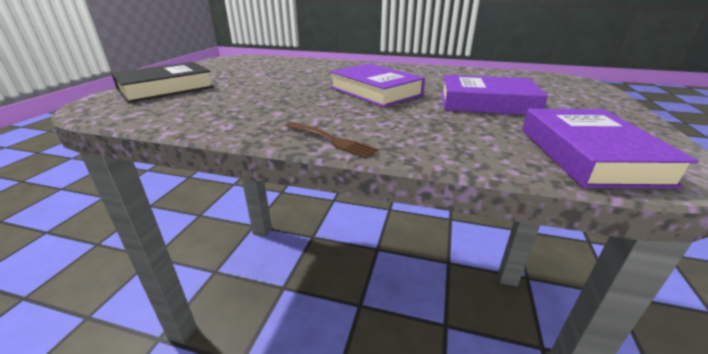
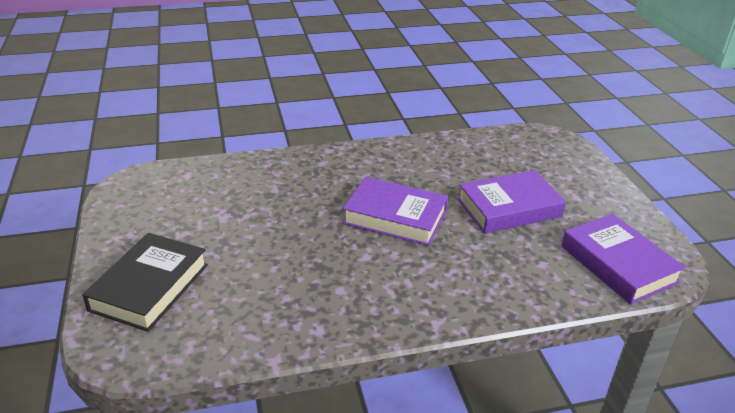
camera: 30 degrees left, 5 degrees up
(331, 140) = (433, 314): brown fork -> none

